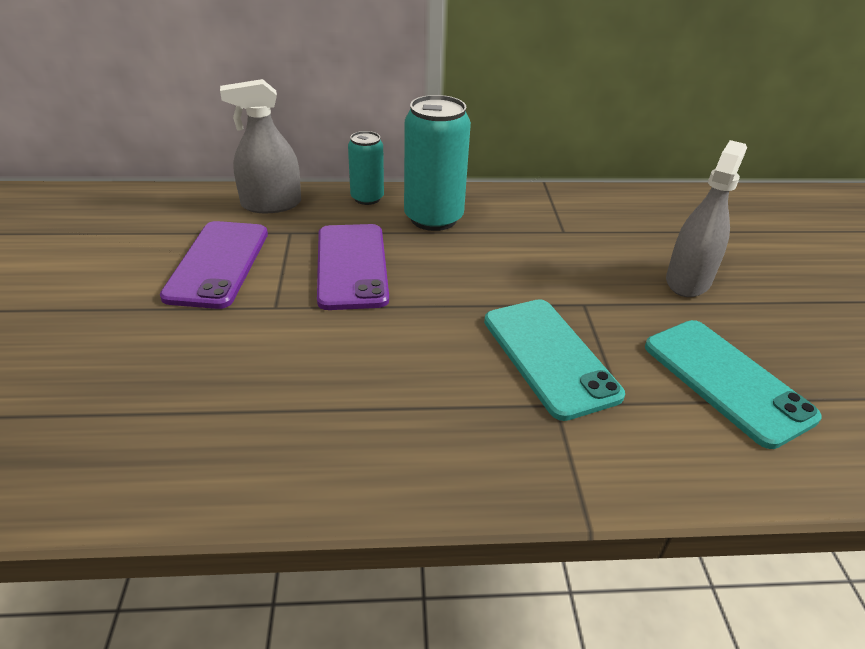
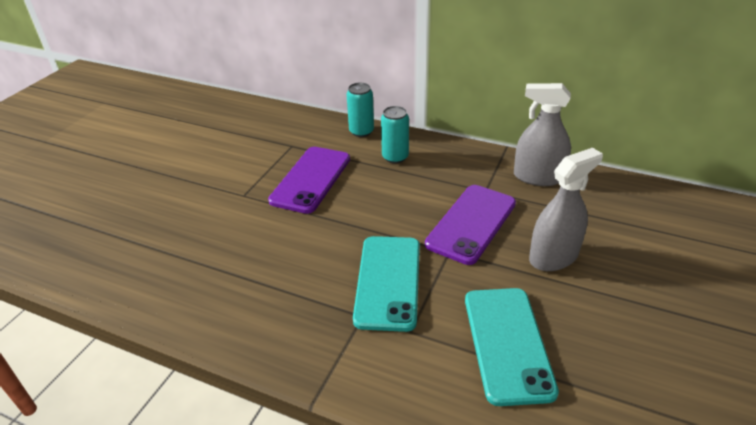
camera: 30 degrees right, 0 degrees up
(218, 264) = (233, 157): purple phone -> purple phone (471, 223)
(271, 204) = (295, 123): grey spray bottle -> grey spray bottle (538, 177)
(433, 218) = (395, 157): turquoise can -> turquoise can, size x0.58

